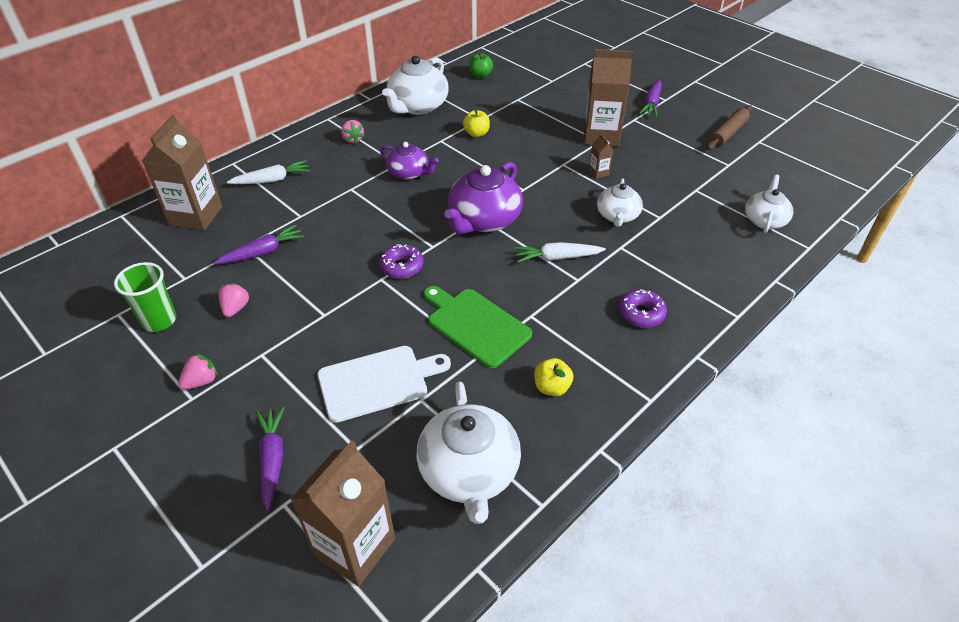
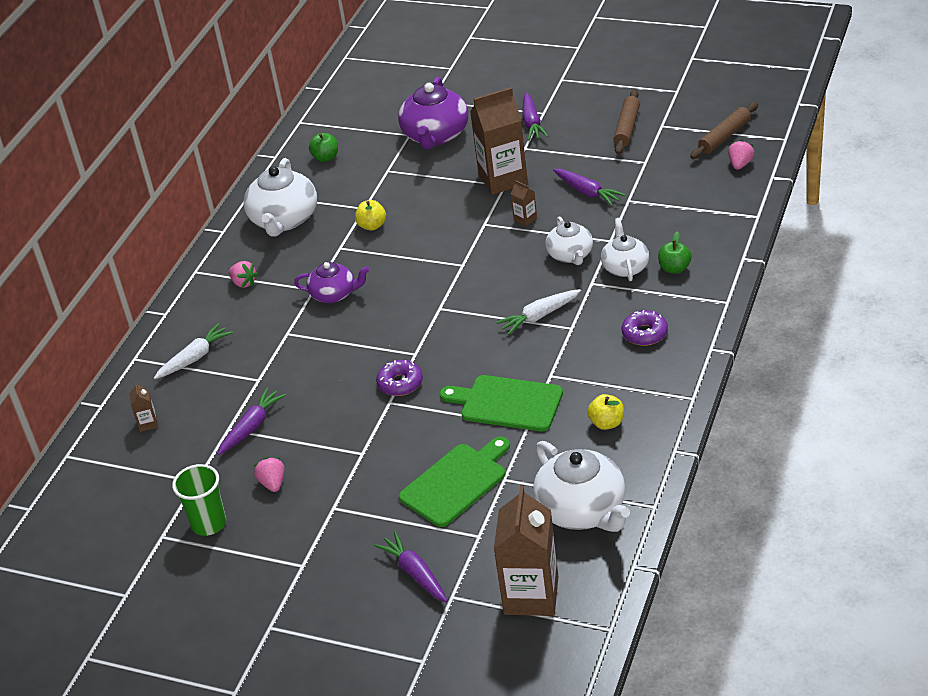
camera: 20 degrees left, 5 degrees down
(196, 216) = (148, 423): brown carton -> brown carton, size x0.42
(201, 381) = (298, 550): pink strawberry -> pink strawberry (740, 164)
(377, 382) = (456, 482): white cutting board -> green cutting board
(483, 220) = (445, 310): purple teapot -> purple teapot (435, 135)
(664, 171) = (587, 192): none -> purple carrot
(704, 264) = (674, 268): none -> green apple
(764, 220) = (707, 205): white teapot -> white teapot (625, 267)
(811, 169) = (724, 137): none -> brown rolling pin

